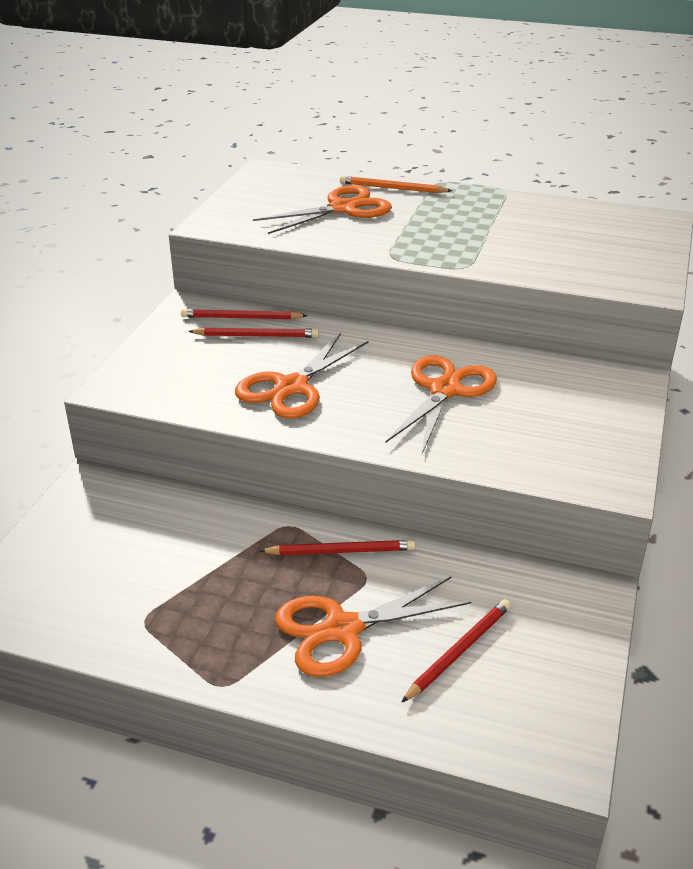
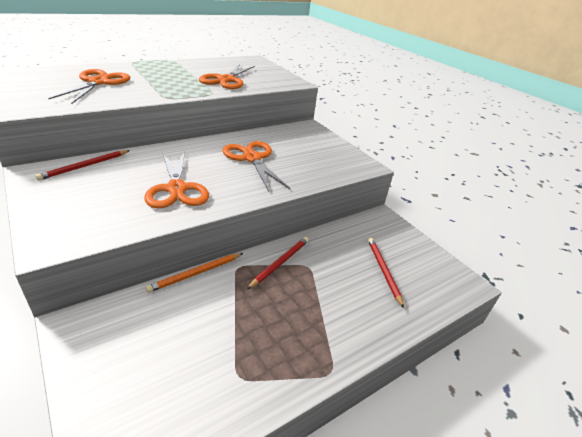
camera: 55 degrees left, 0 degrees up
(256, 336) = (111, 172): red pencil -> none
(342, 629) = (335, 297): orange scissors -> orange scissors (226, 80)
(392, 188) = (111, 68): orange pencil -> orange pencil (196, 273)

